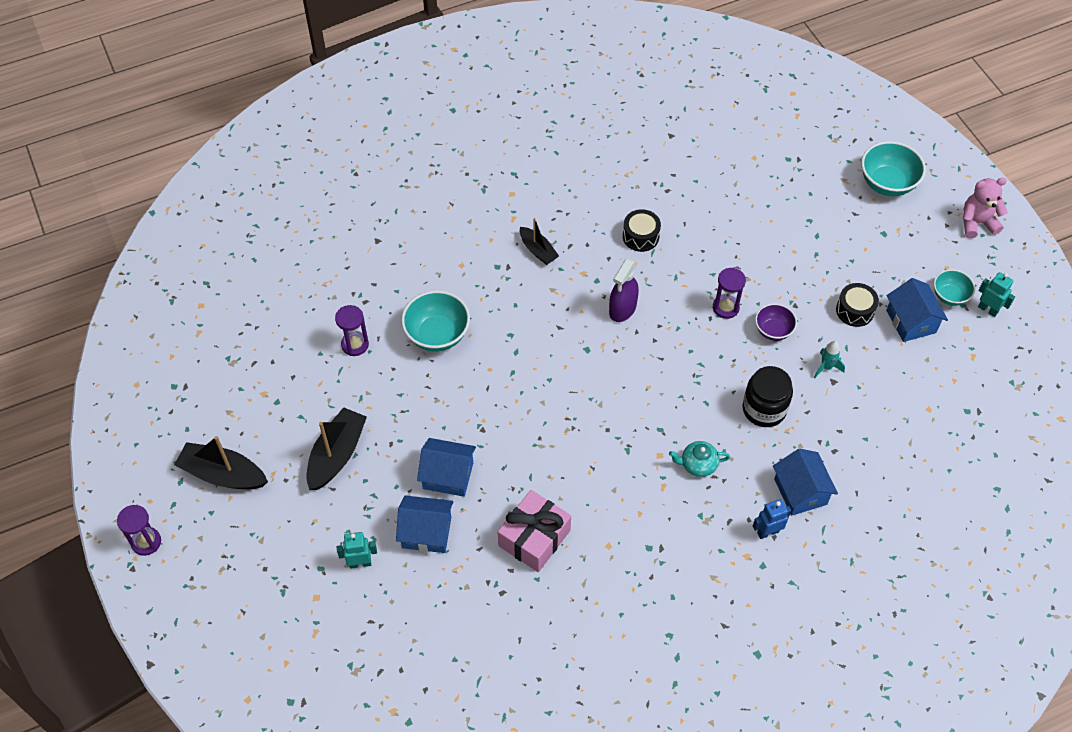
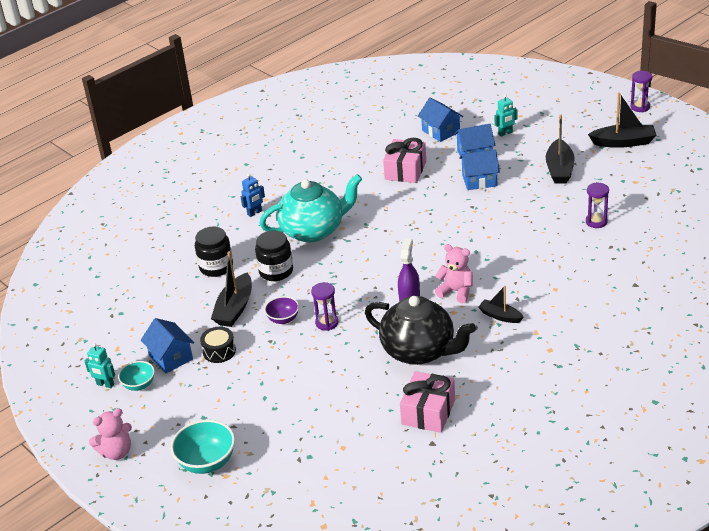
camera: 165 degrees right, 20 degrees down
(437, 335) = (541, 243): turquoise bowl -> none
(567, 300) = (456, 291): none -> pink teddy bear
(640, 236) = (419, 351): black drum -> black teapot
(661, 166) = (428, 412): none -> pink gift
(698, 464) = (313, 230): turquoise teapot -> turquoise teapot, size x2.41
(800, 491) = (237, 237): blue house -> blue house (441, 131)
(826, 367) = (235, 308): turquoise rocket -> black boat
(838, 445) = (216, 267): none -> black jar

